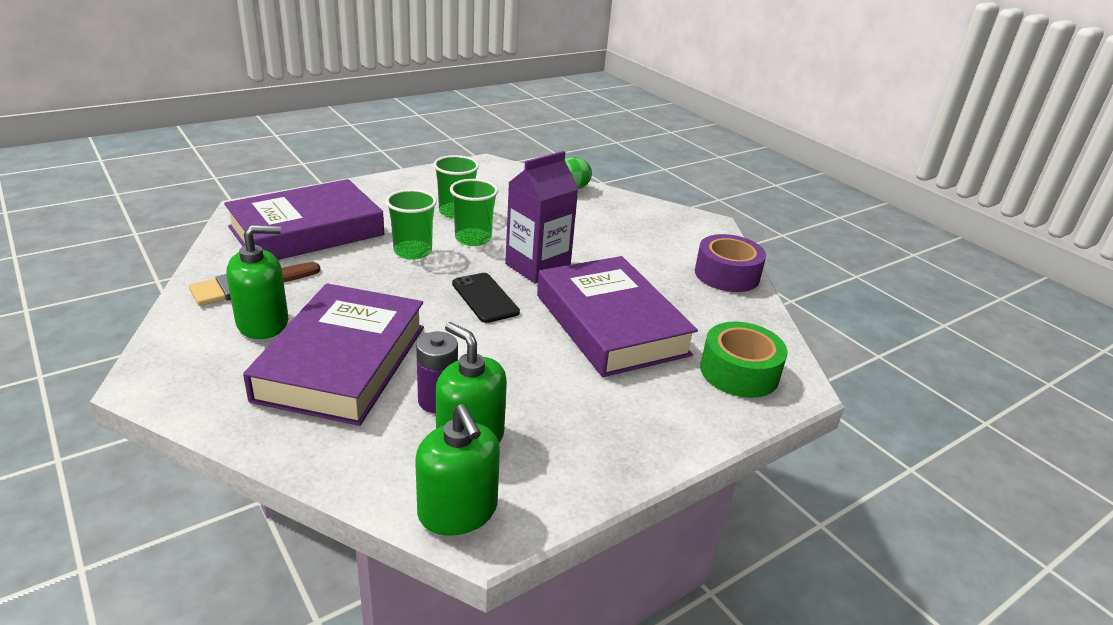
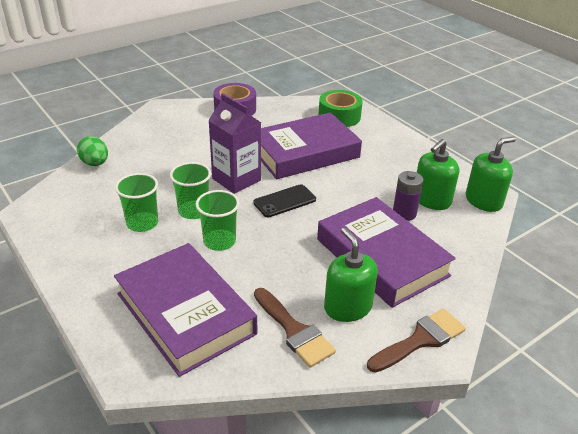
camera: 90 degrees left, 5 degrees up
(177, 369) = (420, 340): none -> brown brush
(342, 362) = (381, 257): purple book -> purple book turned 45 degrees clockwise

